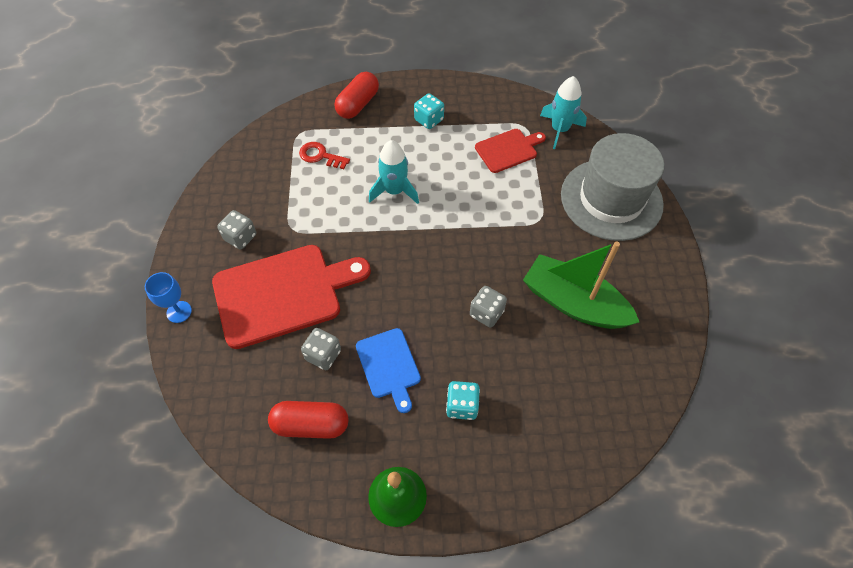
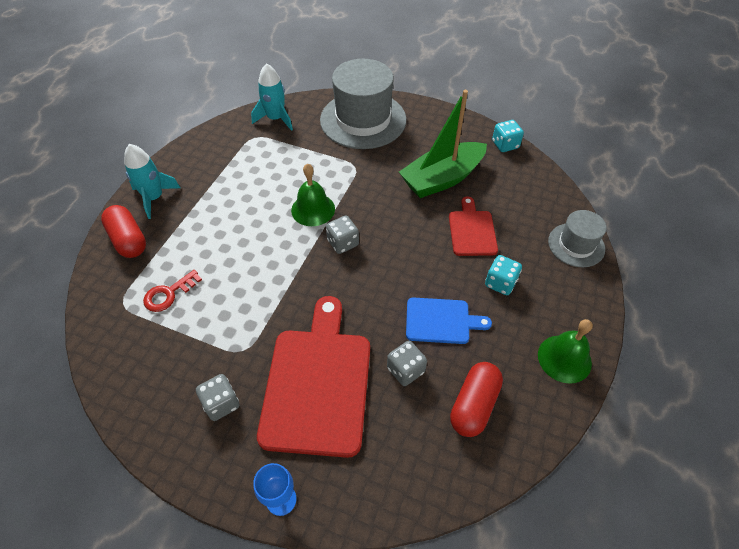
camera: 65 degrees left, 5 degrees down
(394, 191) = (257, 249): turquoise rocket -> turquoise rocket (154, 198)
(429, 120) = (195, 194): turquoise dice -> turquoise dice (505, 145)
(463, 210) = (313, 209): none -> green bell
(486, 313) = (423, 234): grey dice -> grey dice (343, 243)
(508, 150) = (271, 156): red cutting board -> red cutting board (472, 230)
(559, 471) = (576, 245): none -> grey hat

